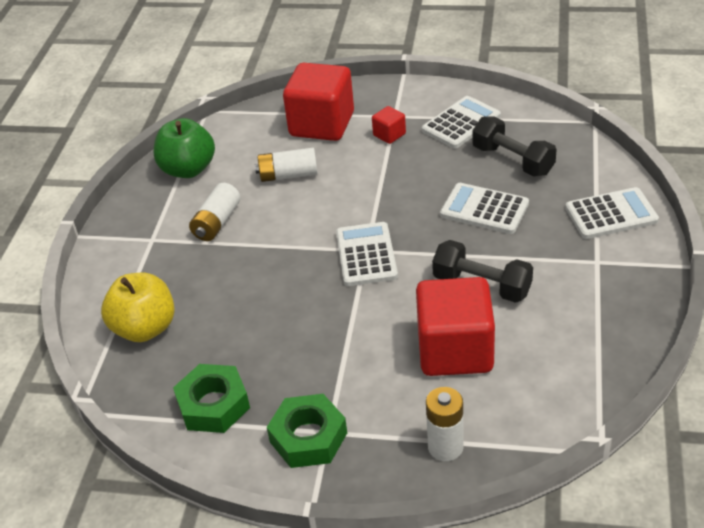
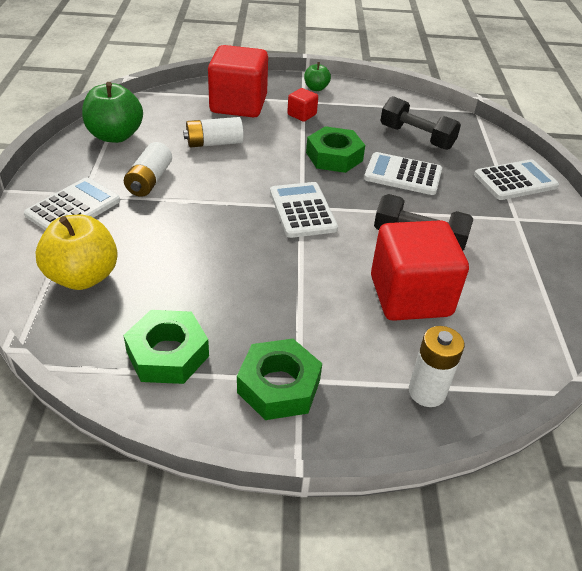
camera: 15 degrees left, 0 degrees up
(413, 97) = (316, 88): none -> green apple
(414, 188) = (334, 157): none -> green nut
(461, 123) = (363, 108): white calculator -> white calculator (73, 208)

